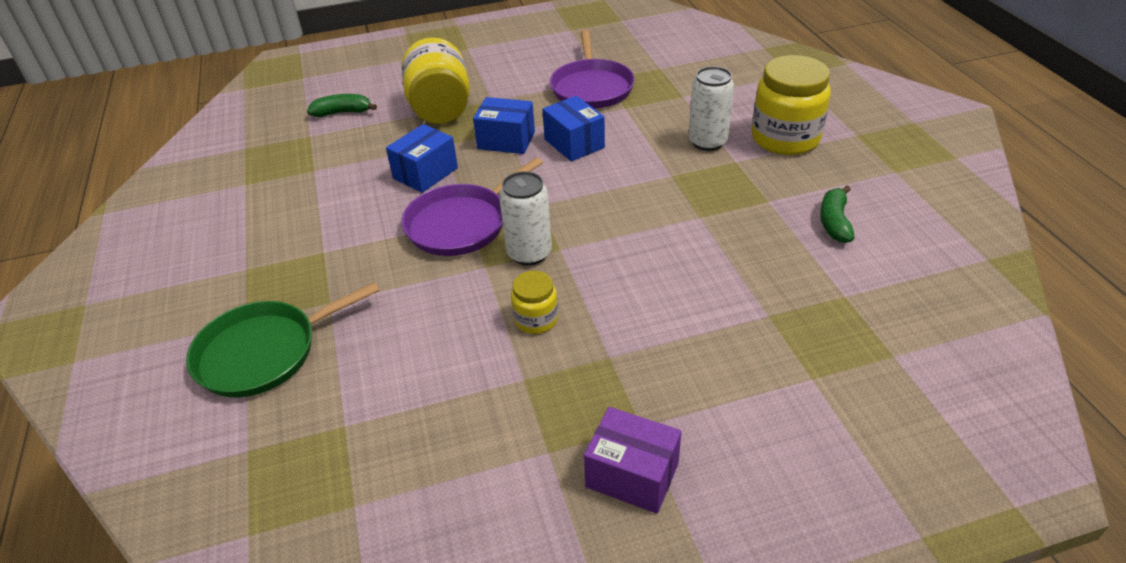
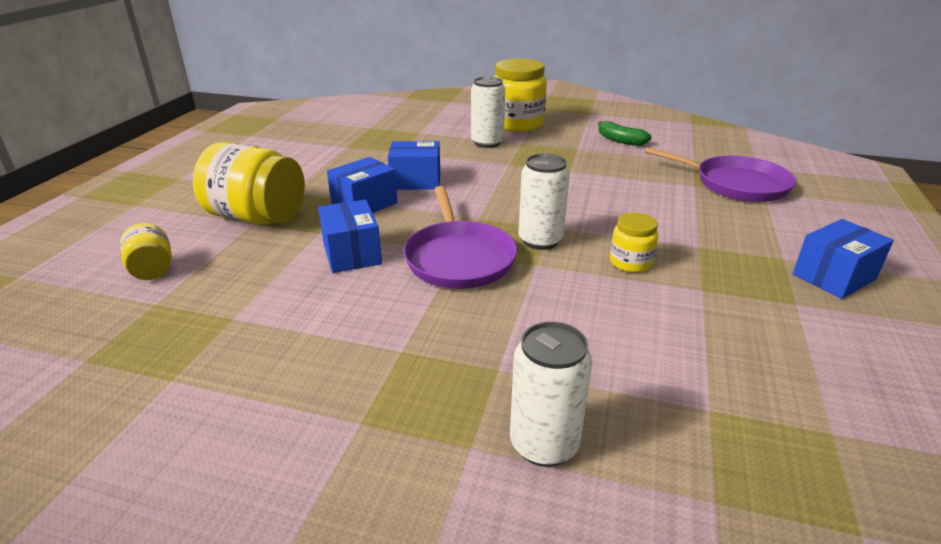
camera: 60 degrees left, 10 degrees down
(264, 352) = (544, 444): green pan -> white can
(343, 112) = (152, 270): green banana -> yellow jar
(591, 87) = (350, 153): purple pan -> purple pan (736, 184)
(632, 475) = (834, 277): purple box -> blue box

